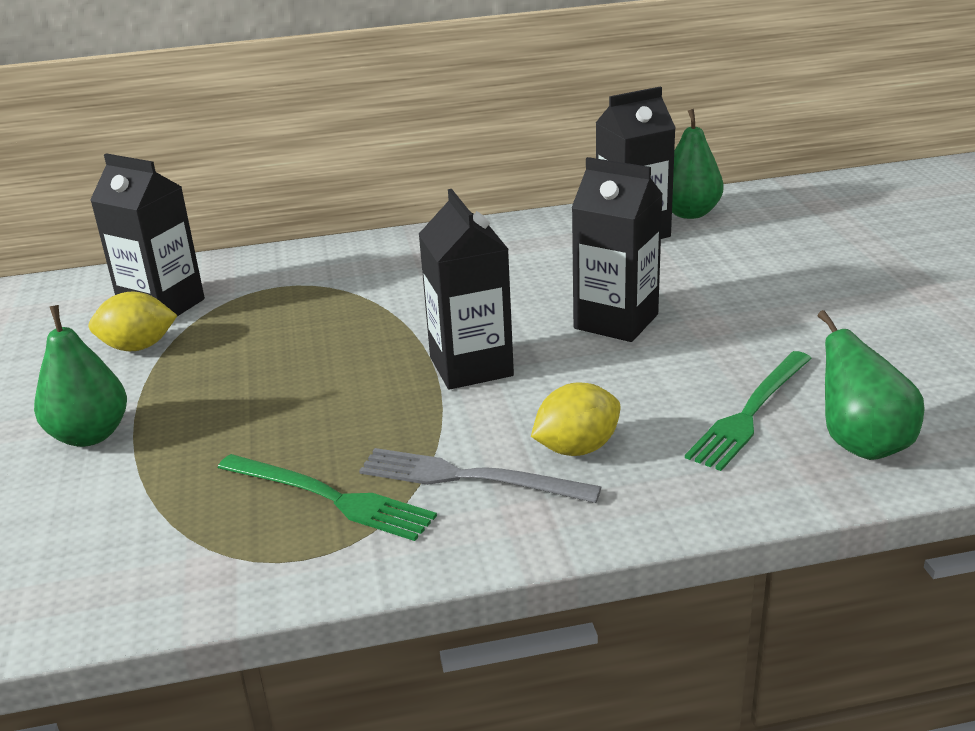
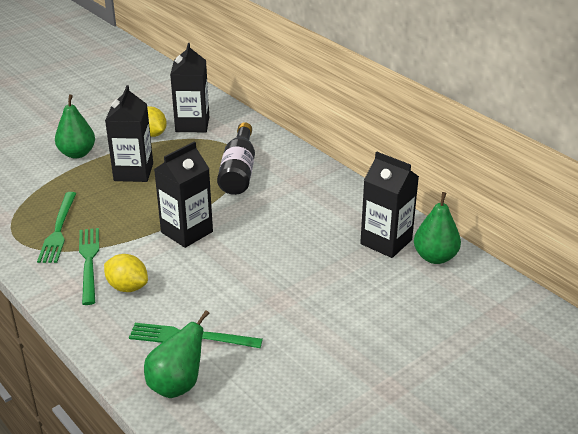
camera: 60 degrees right, 5 degrees up
(352, 294) = (238, 171): none -> black bottle
(469, 478) = (89, 262): grey fork -> green fork
(616, 321) = (264, 265): black carton -> black carton (133, 172)

